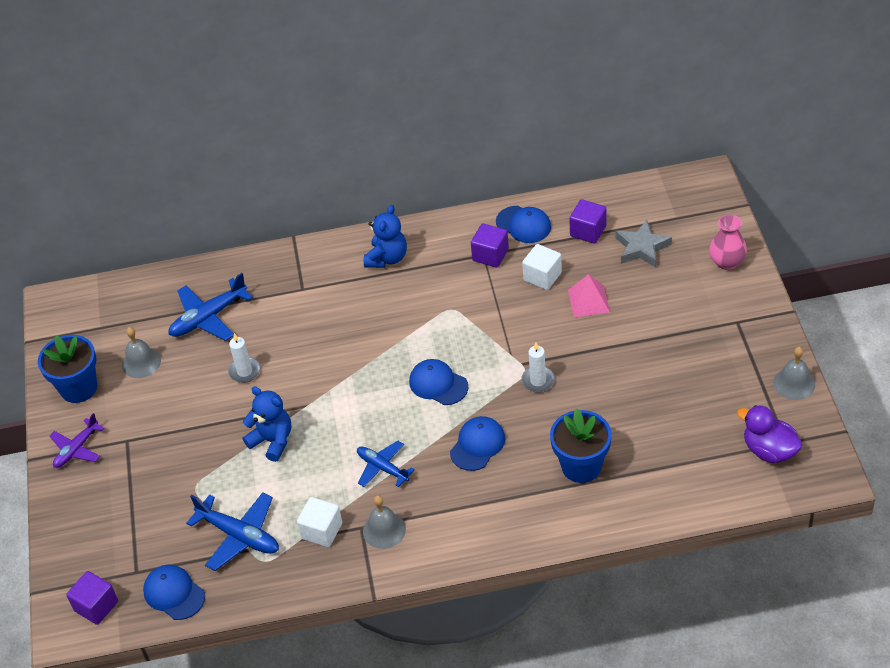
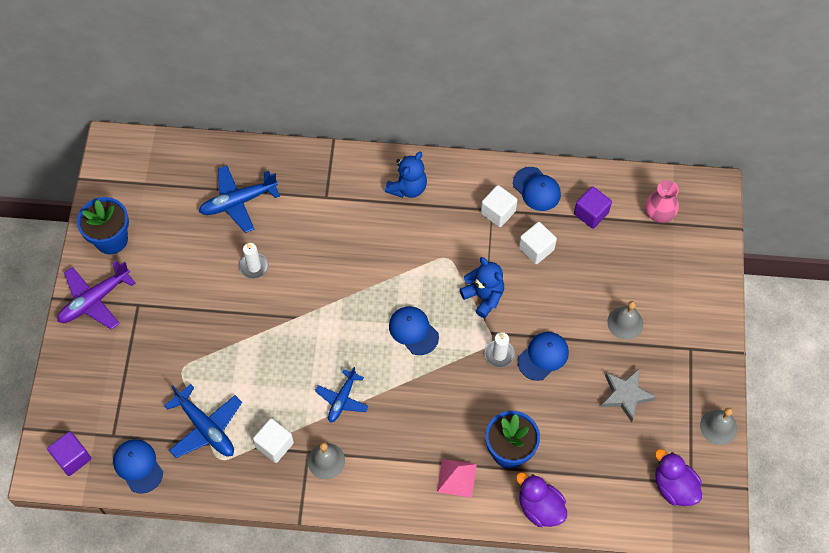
camera: 10 degrees right, 15 degrees up
(77, 449) = (94, 300): purple plane -> purple plane, size x1.51
(141, 362) = (170, 230): grey bell -> grey bell (625, 323)
(272, 441) = (258, 343): blue teddy bear -> blue teddy bear (483, 296)
(382, 468) = (342, 399): blue plane -> blue plane turned 120 degrees counterclockwise
(477, 445) = (428, 402): blue cap -> blue cap (543, 356)
(490, 255) = (498, 212): purple cube -> white cube
(588, 301) = (568, 286): pink pyramid -> pink pyramid (457, 478)
(633, 509) = (540, 508): none -> purple duck
(642, 248) = (632, 246): grey star -> grey star (625, 395)
(727, 262) = (702, 284): pink vase -> pink vase (659, 214)

